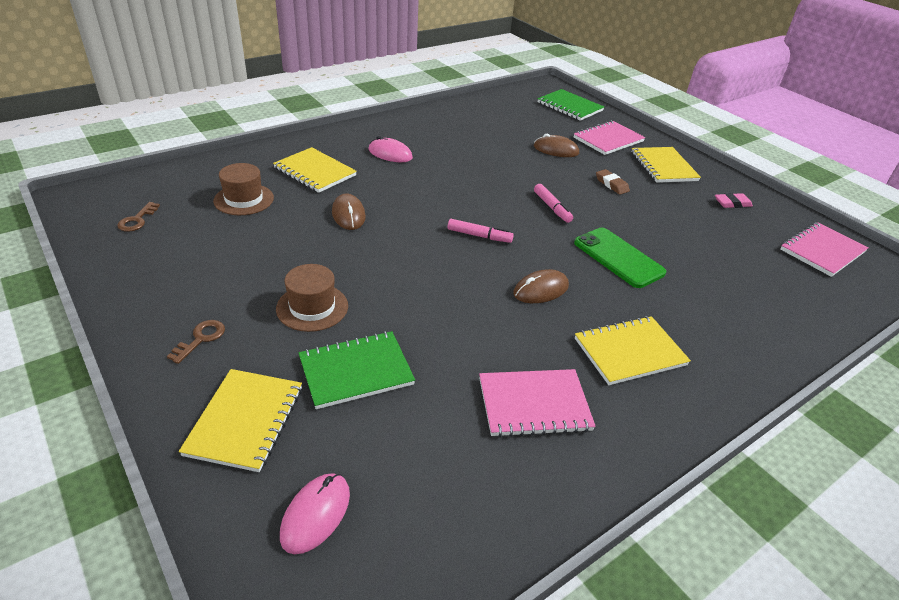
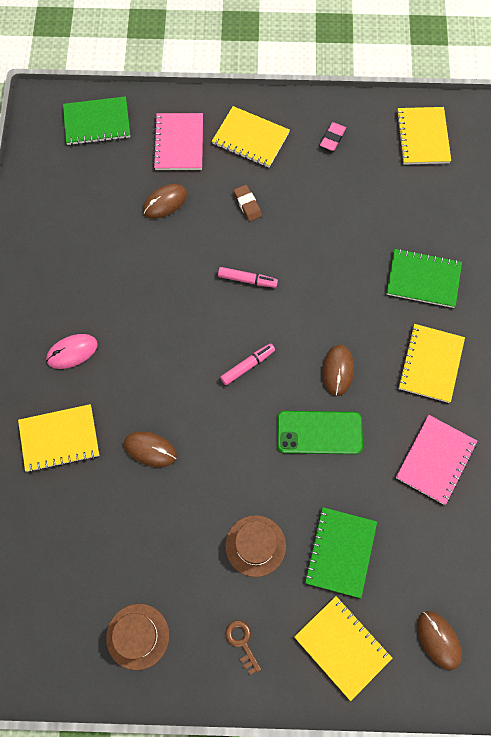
camera: 50 degrees left, 30 degrees up
(137, 220) = (41, 633): brown key -> none
(244, 199) = (66, 525): brown hat -> brown hat (137, 636)
(316, 514) = (438, 640): pink mouse -> brown mouse
(611, 184) = (247, 204): brown eraser -> brown eraser turned 60 degrees clockwise
(618, 258) = (339, 285): green phone -> green phone (319, 432)
(702, 308) = (423, 279): none -> green notebook
(822, 251) = (422, 137): pink notebook -> yellow notebook

